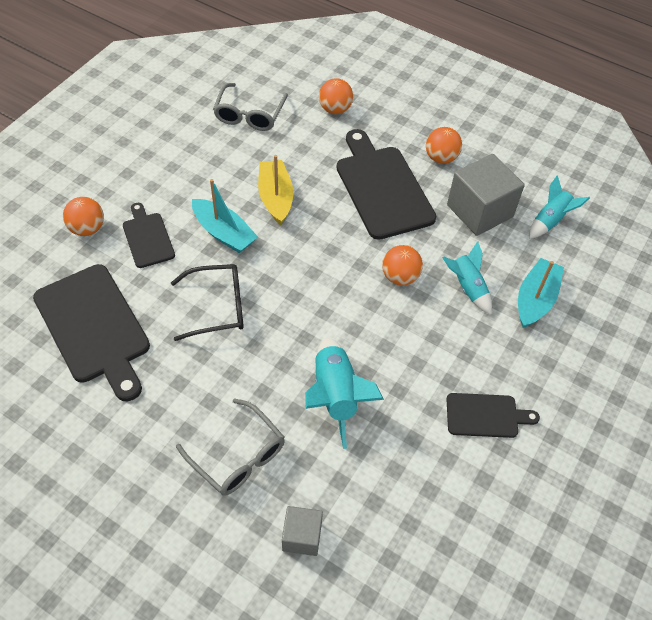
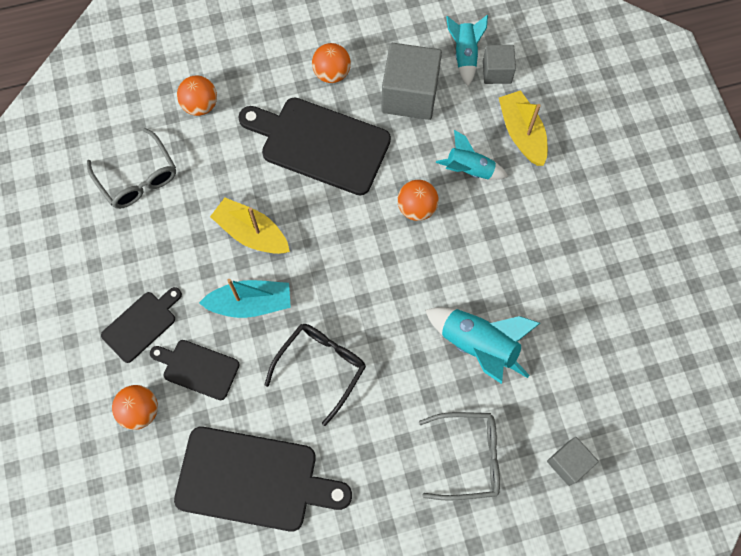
camera: 45 degrees left, 15 degrees up
(485, 416) = (583, 257): black cutting board -> black cutting board (141, 324)
(535, 299) = (522, 133): turquoise boat -> yellow boat
(563, 248) = (497, 72): none -> grey cube

